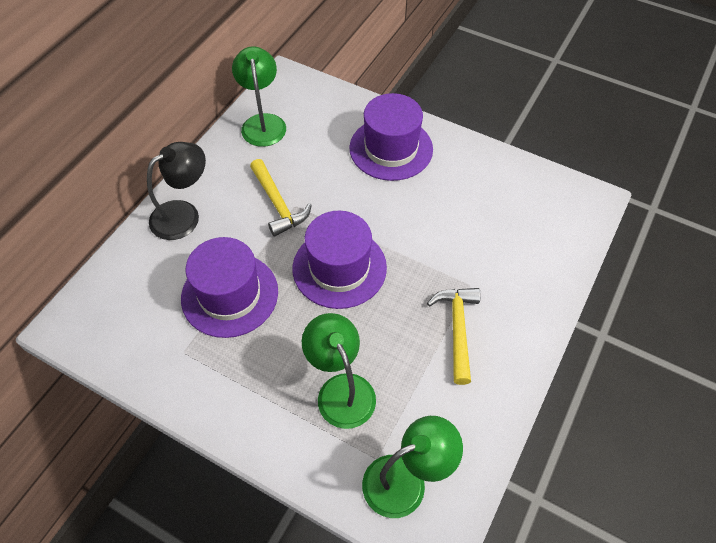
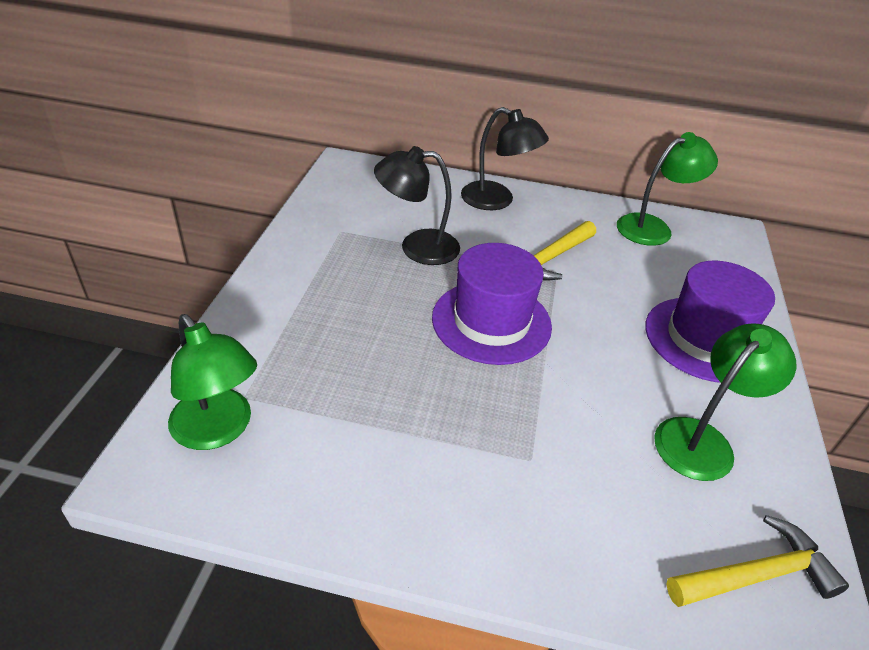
camera: 70 degrees right, 15 degrees down
(230, 294) = (417, 247): purple hat -> black lamp
(341, 389) = (328, 350): green lamp -> green lamp (702, 439)
(457, 329) = (451, 454): yellow hammer -> yellow hammer (755, 575)

